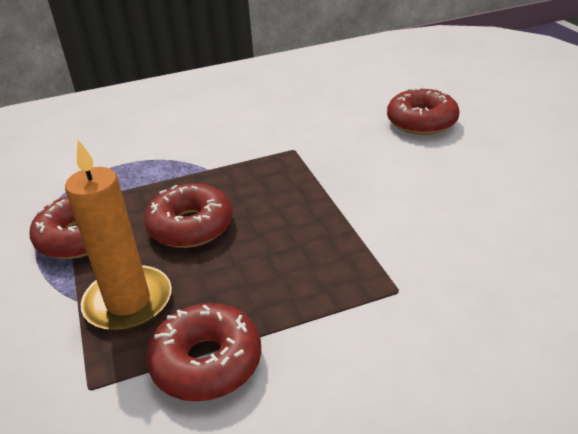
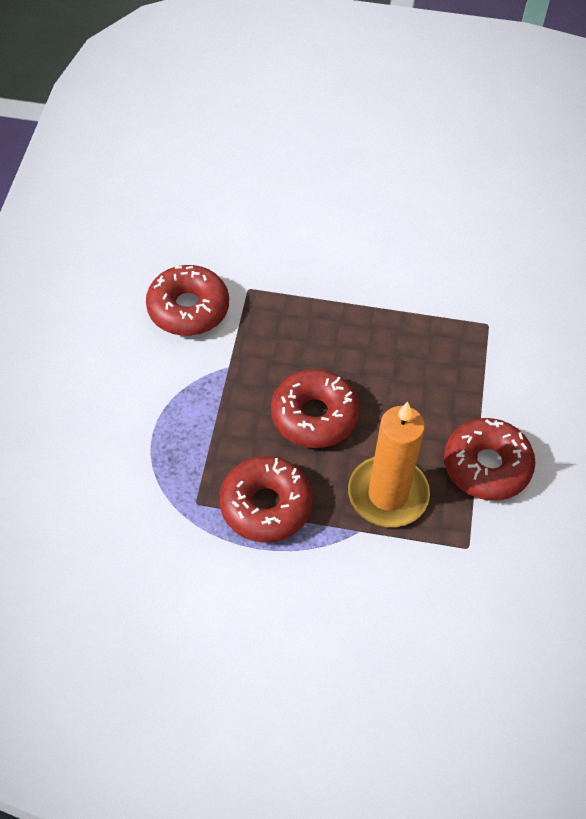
camera: 65 degrees left, 20 degrees up
(421, 122) = (281, 178): red donut -> red donut (188, 308)

